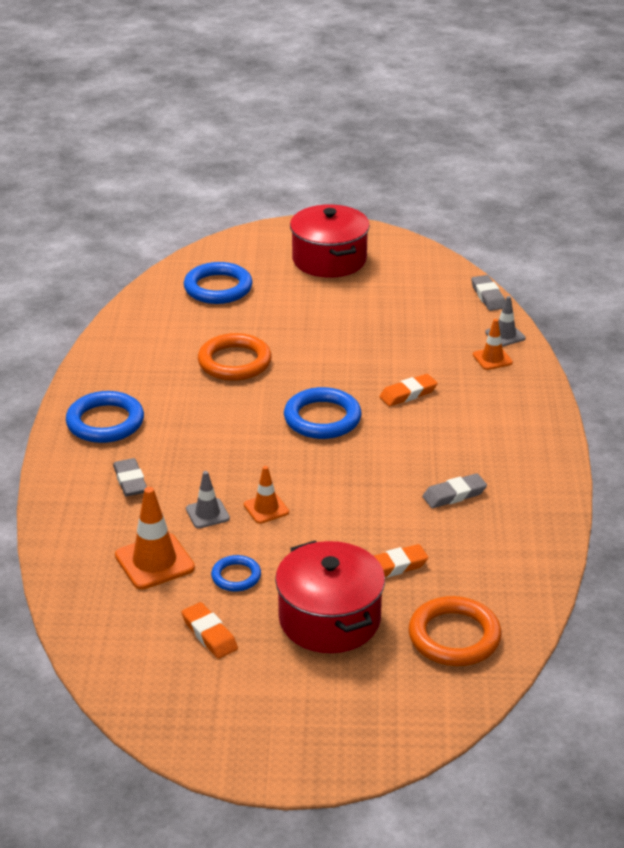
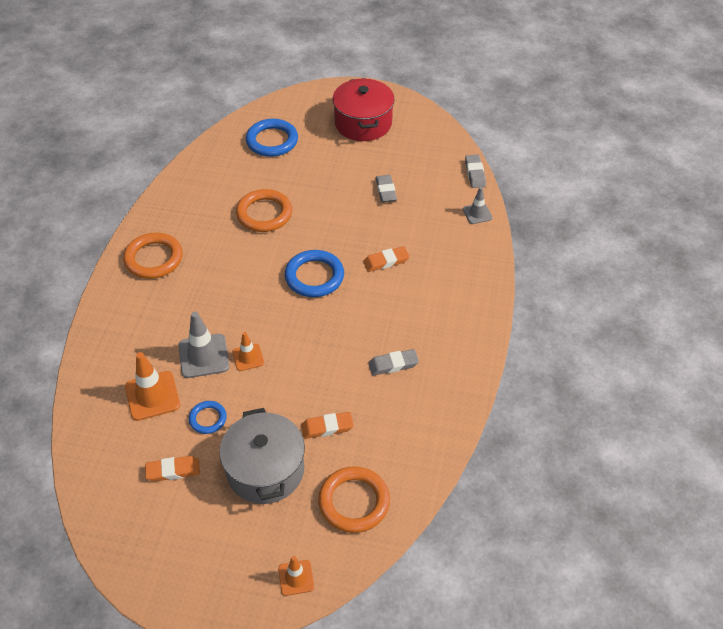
camera: 10 degrees right, 15 degrees up
(105, 422) = (154, 259): blue ring -> orange ring
(130, 481) = (156, 317): grey eraser -> grey eraser (386, 191)
(207, 513) = (203, 356): grey traffic cone -> grey traffic cone, size x1.69
(209, 634) = (173, 470): orange eraser -> orange eraser turned 75 degrees counterclockwise
(329, 619) = (265, 470): red pot -> grey pot
(492, 359) = (460, 235): orange traffic cone -> orange traffic cone (296, 578)

